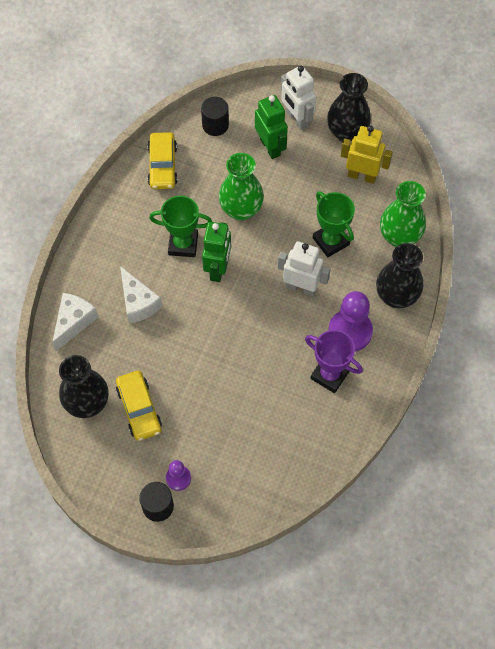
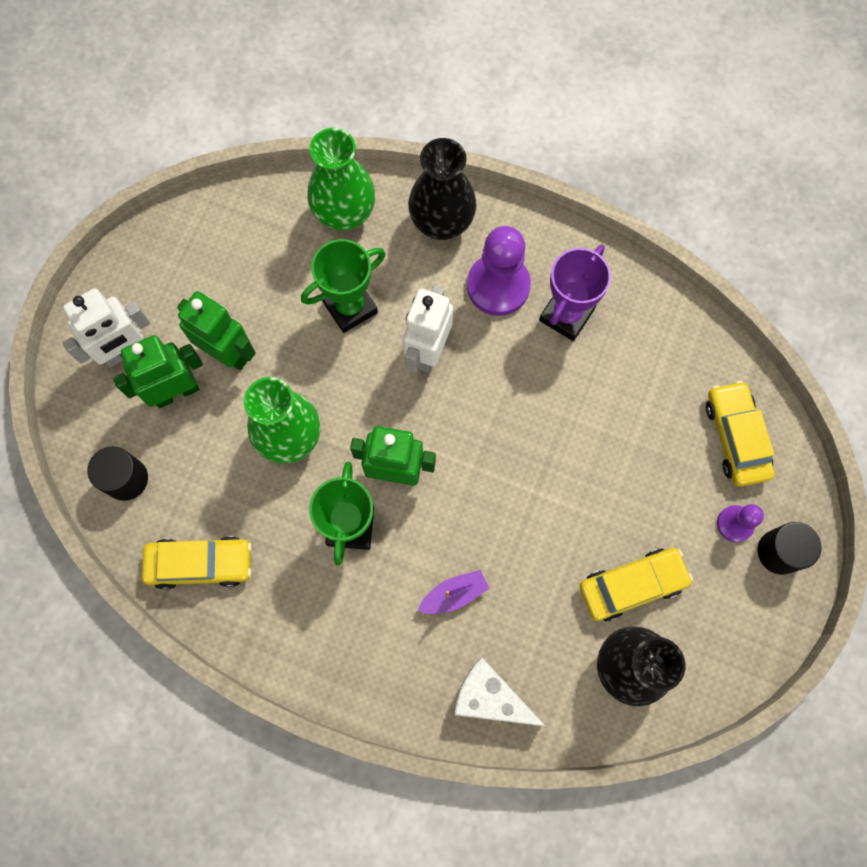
camera: 90 degrees left, 10 degrees up
(138, 302) = (454, 594): white cheese -> purple boat
(240, 484) = (736, 437): none -> yellow car
(297, 173) = (228, 353): none -> green robot
(346, 132) = (157, 278): black vase -> none
(362, 176) = (238, 260): yellow robot -> none

